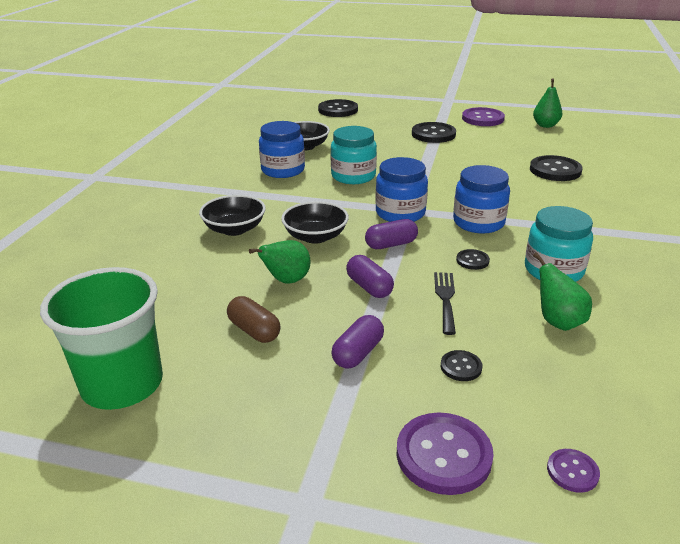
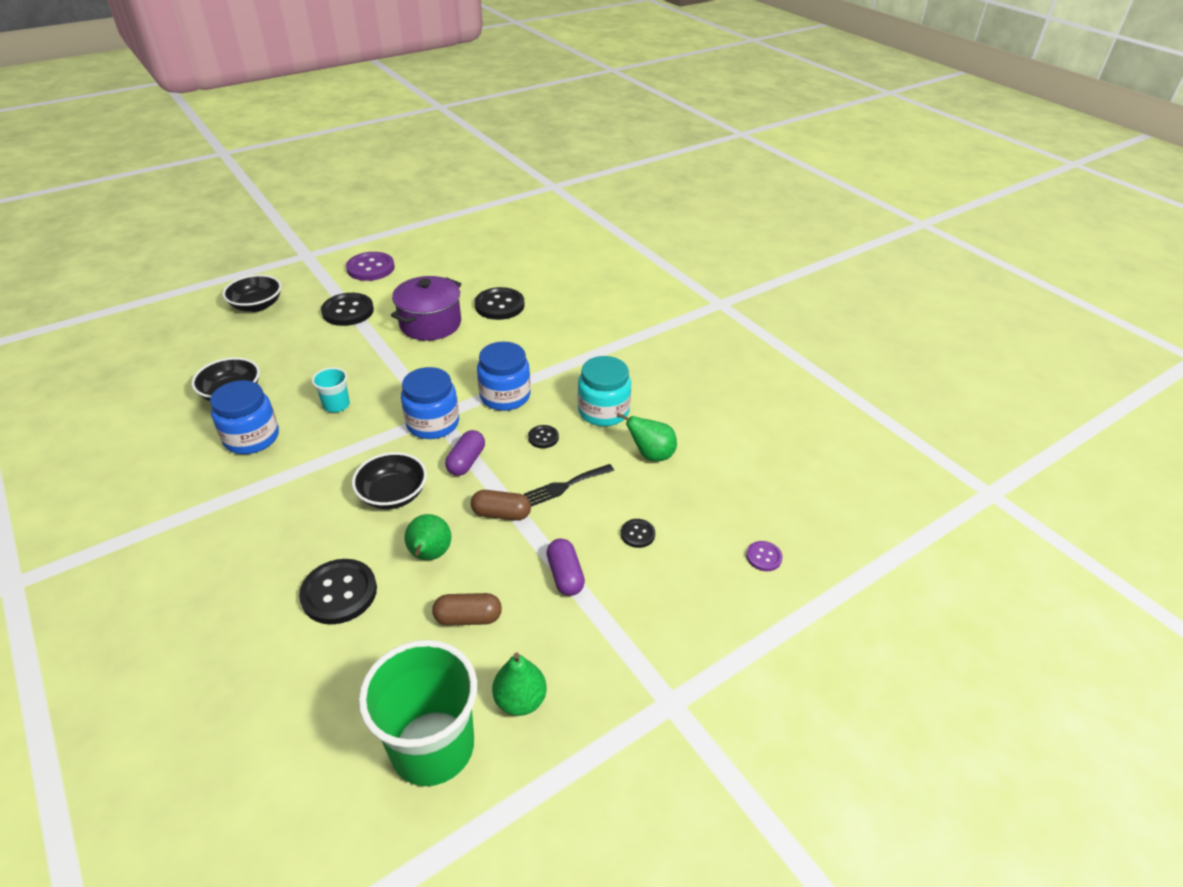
camera: 50 degrees left, 10 degrees up
(234, 229) = (304, 537): black bowl -> black bowl (257, 305)
(338, 110) = (200, 323): black button -> black button (339, 593)
(353, 176) = (336, 405): turquoise jar -> turquoise cup
(369, 287) = (501, 514): purple capsule -> brown capsule
(443, 455) = (698, 603): purple button -> none
(445, 299) = (565, 486): black fork -> black fork turned 75 degrees counterclockwise
(482, 161) = (430, 324): none -> purple pot
(545, 125) = (435, 252): green pear -> green pear (520, 700)

